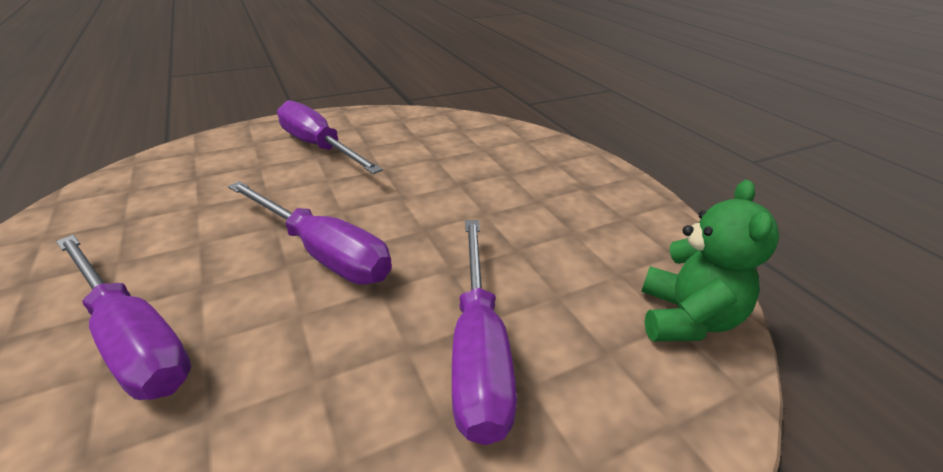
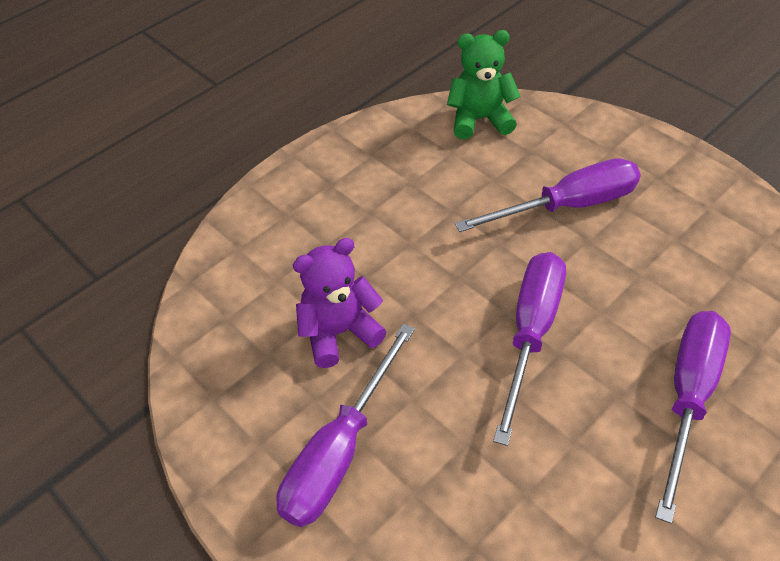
camera: 105 degrees left, 15 degrees up
(413, 162) = (339, 332): none -> purple teddy bear

